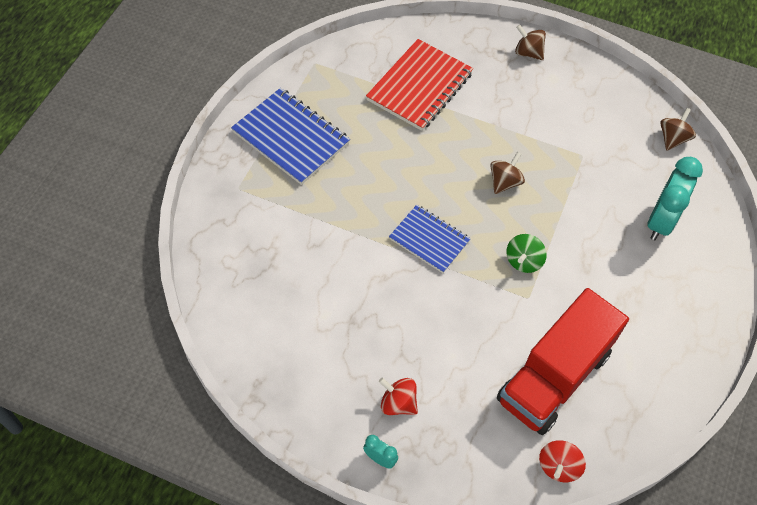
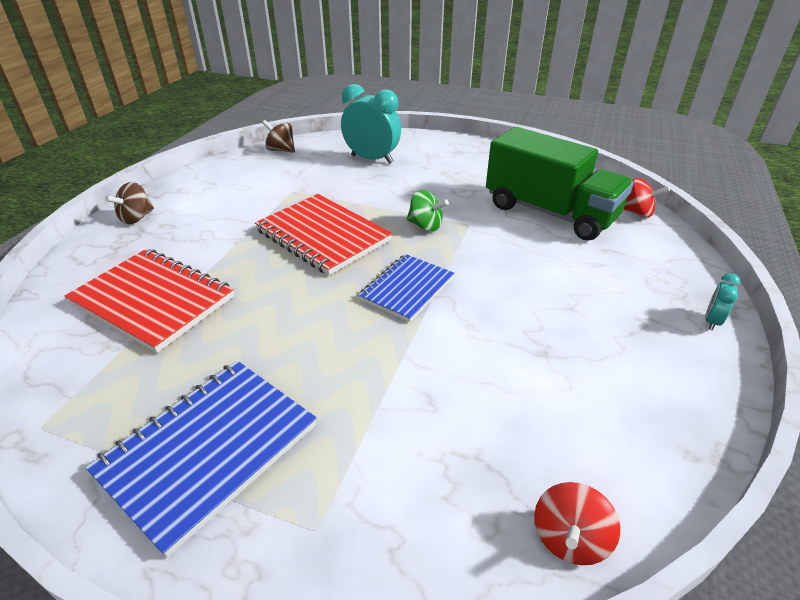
camera: 90 degrees left, 20 degrees down
(398, 403) = (635, 309): red spinning top -> red spinning top (569, 538)
(504, 182) = (323, 236): brown spinning top -> red notebook
(554, 377) = (550, 212): red truck -> green truck

